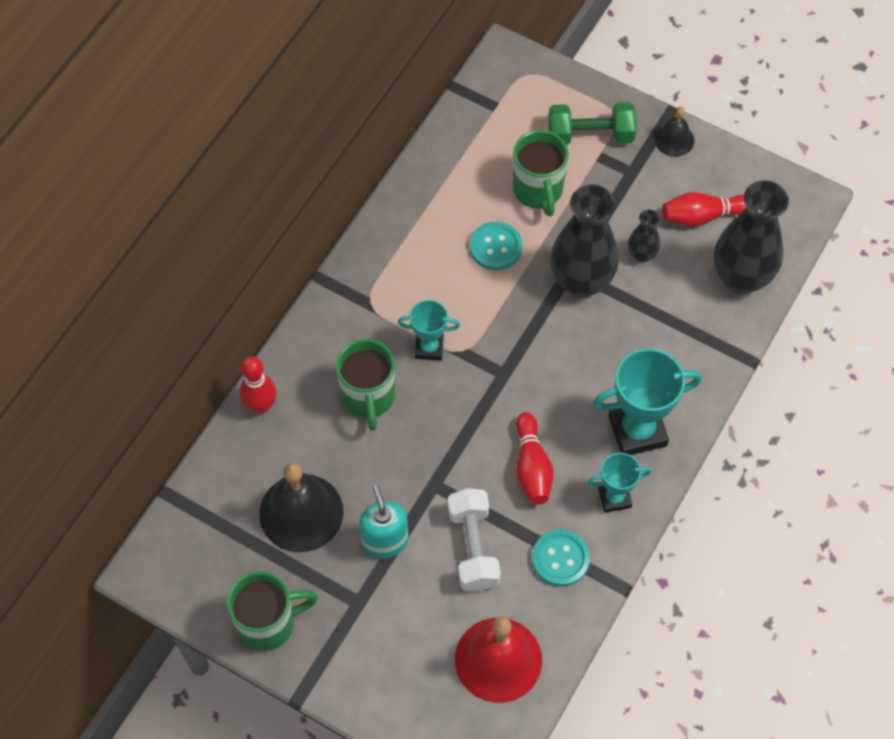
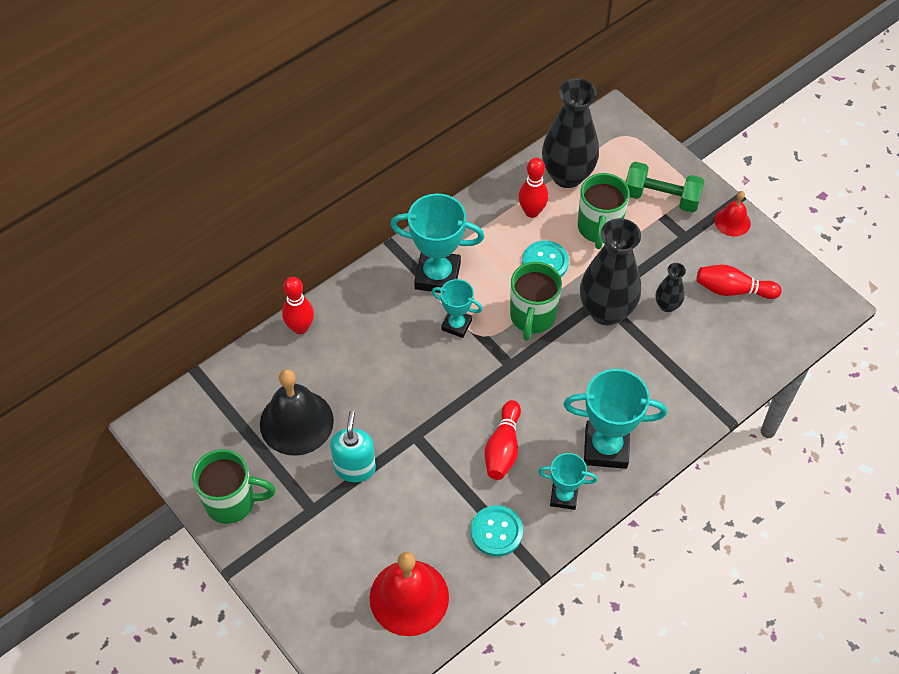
camera: 20 degrees right, 5 degrees down
(368, 398) = (390, 349): green mug -> green mug (532, 317)
(386, 299) = (437, 276): none -> turquoise trophy
(459, 194) = (532, 211): none -> red bowling pin
(473, 547) = (426, 497): white dumbbell -> none
(674, 139) = (732, 221): black bell -> red bell
(741, 277) = (747, 350): black vase -> black vase (567, 175)

